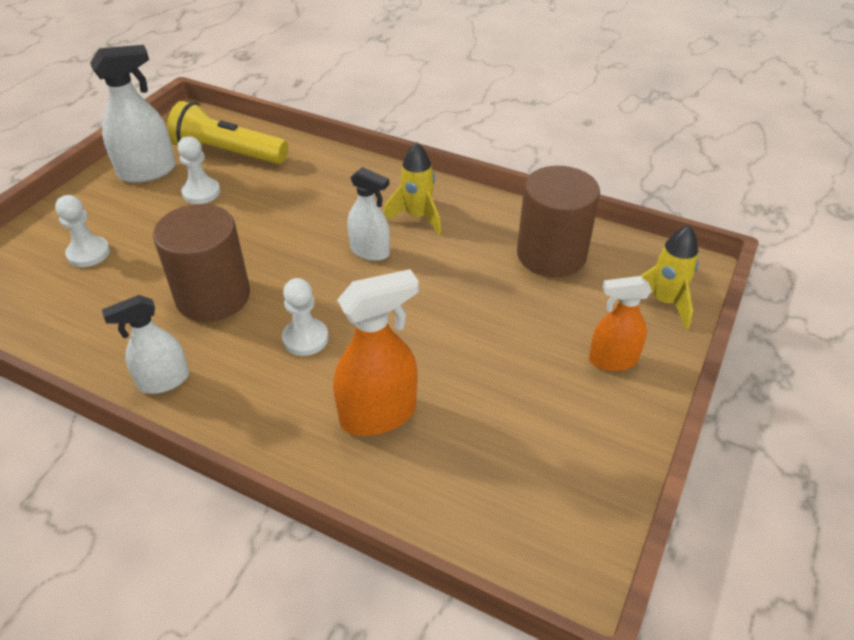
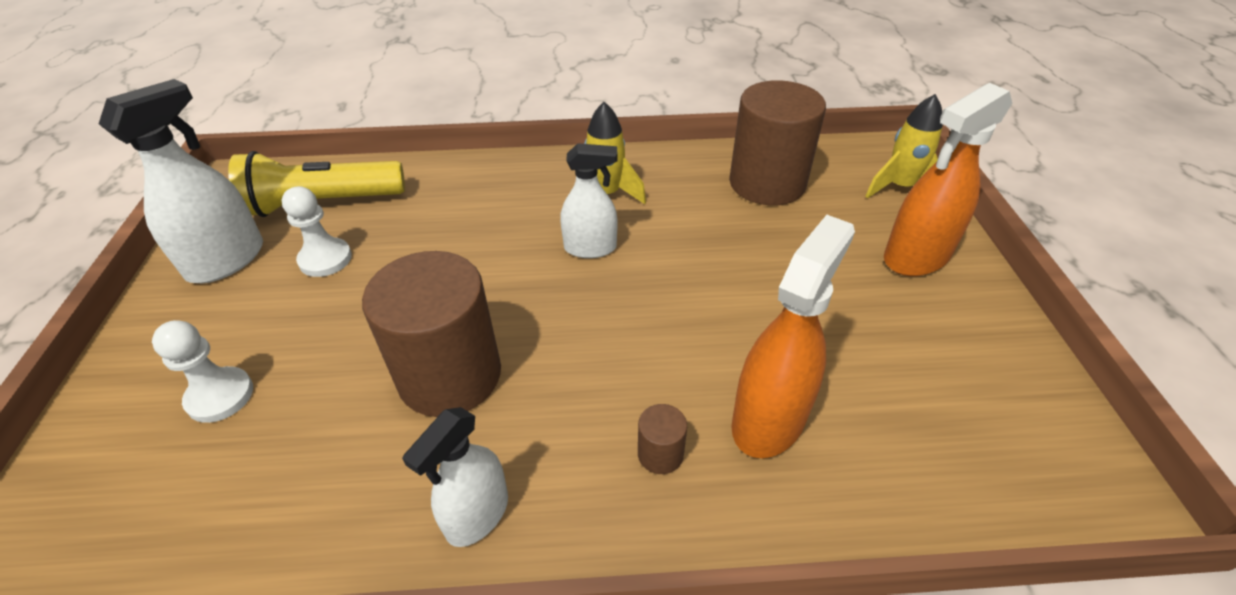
camera: 30 degrees left, 0 degrees up
(291, 400) = (660, 454): none -> brown cylinder
(305, 338) = (609, 373): white pawn -> none
(612, 360) = (916, 257): orange spray bottle -> orange spray bottle, size x1.51

